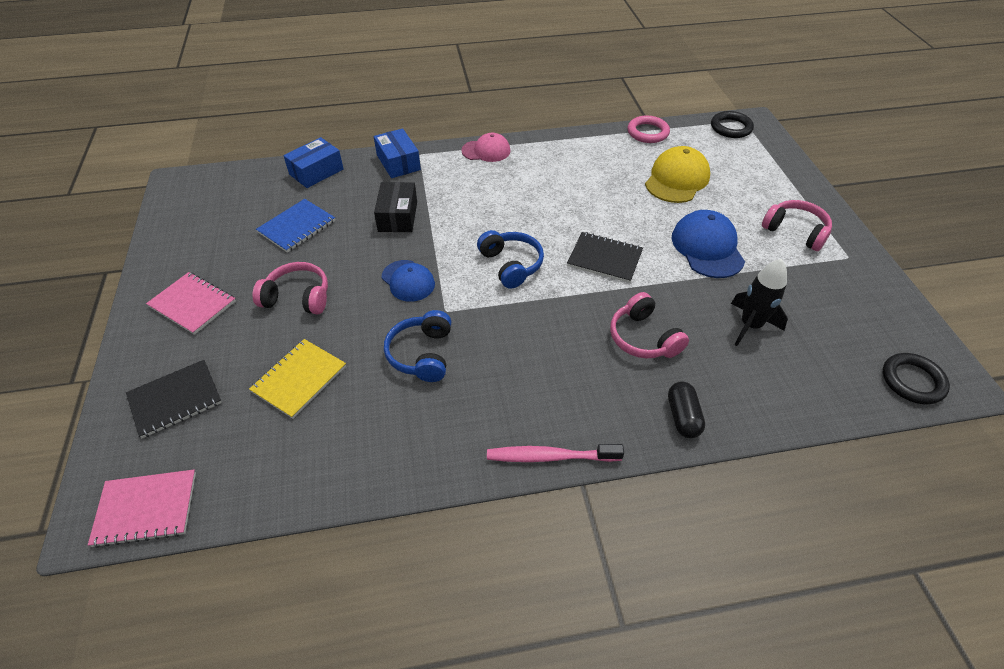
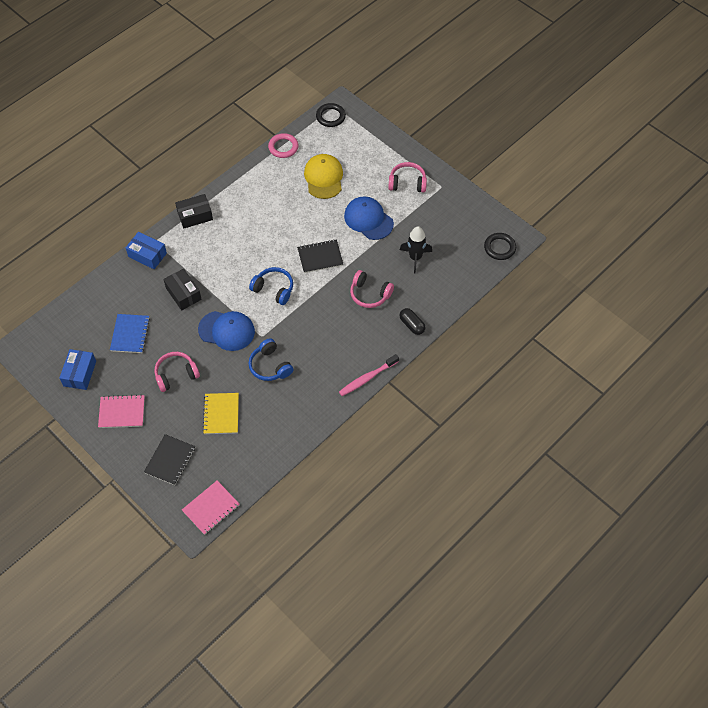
camera: 35 degrees left, 10 degrees up
(316, 172) = (102, 290): blue box -> blue box (80, 373)
(408, 281) = (227, 330): blue cap -> blue cap, size x1.51
(486, 151) = (195, 216): pink cap -> black box

